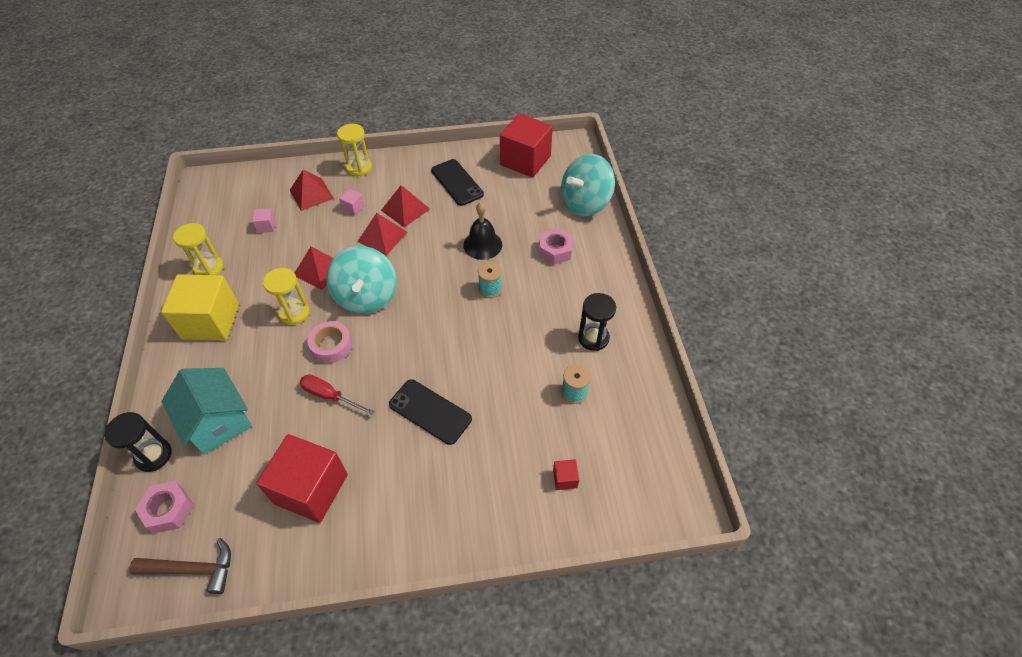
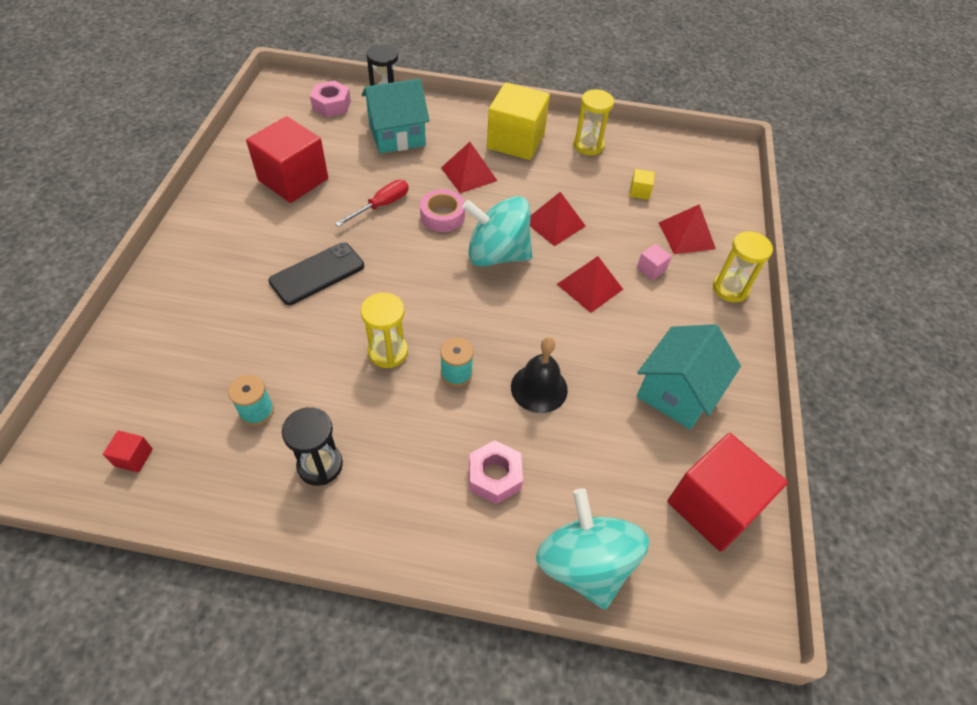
camera: 105 degrees right, 0 degrees up
(193, 569) = (273, 112): brown hammer -> none
(266, 226) = (639, 192): pink cube -> yellow cube
(294, 313) = (500, 196): yellow hourglass -> yellow hourglass (388, 352)
(405, 209) = (634, 320): red pyramid -> red pyramid (469, 174)
(457, 182) = (677, 392): black phone -> turquoise house
(565, 479) = (164, 363): red cube -> red cube (133, 457)

